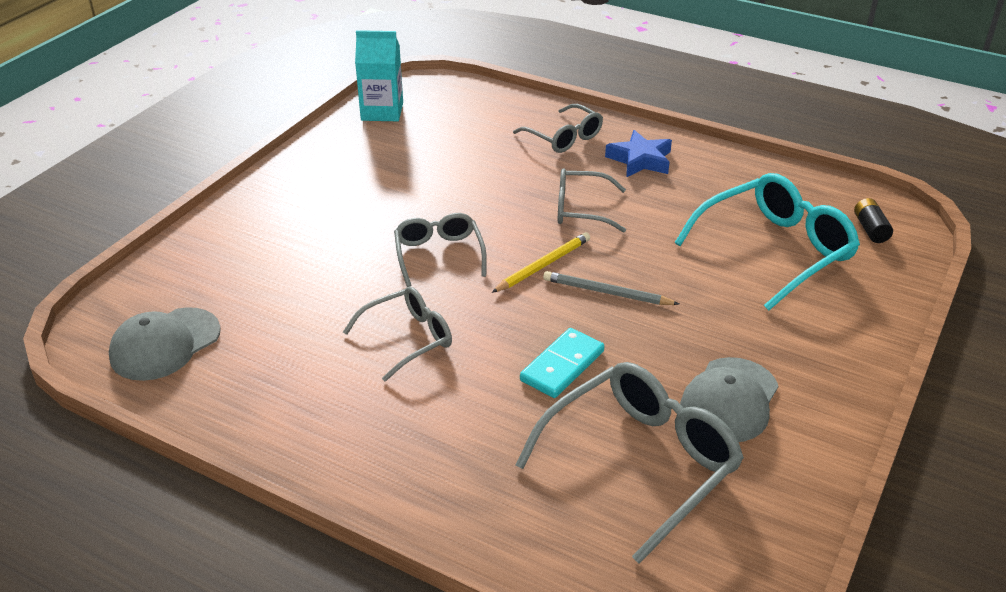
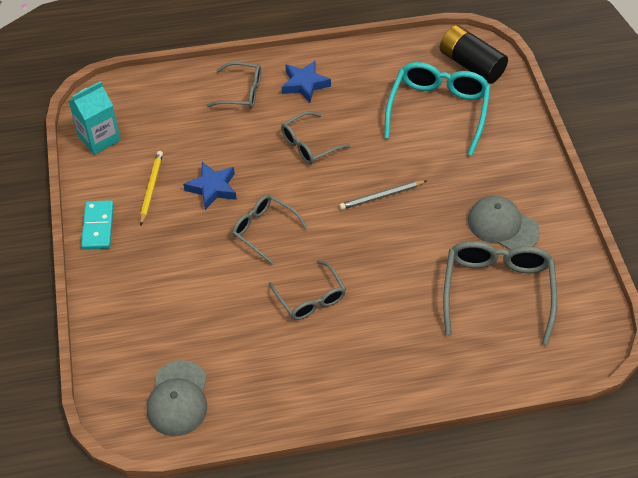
camera: 40 degrees left, 15 degrees up
(408, 339) = (310, 298): grey glasses -> grey glasses turned 135 degrees clockwise
(434, 196) = (212, 188): none -> blue star
(543, 265) = (329, 199): yellow pencil -> yellow pencil (151, 188)
(562, 366) = (406, 260): turquoise domino -> turquoise domino (98, 226)
(729, 400) = (502, 226): grey cap -> grey cap turned 135 degrees clockwise
(870, 229) = (471, 65): black battery -> black battery, size x2.05

